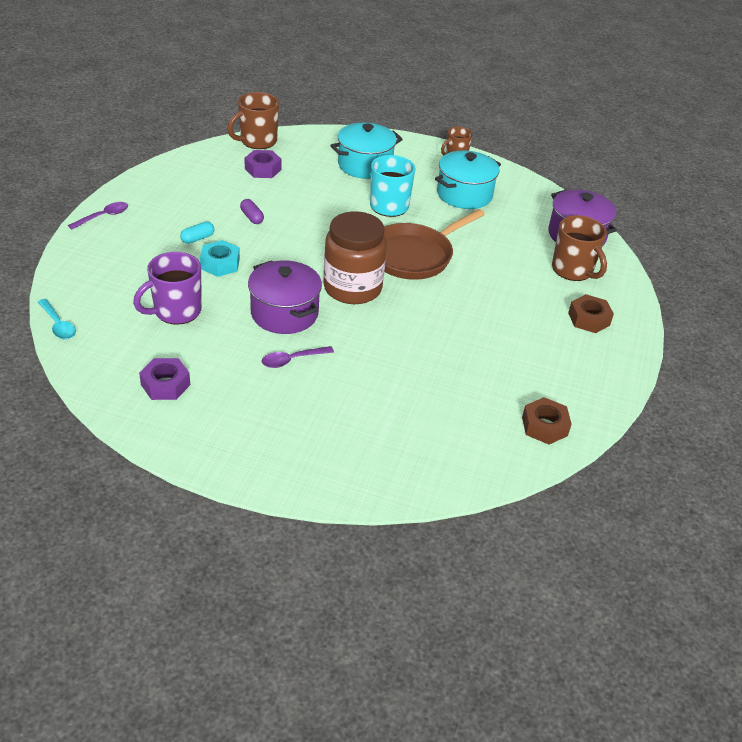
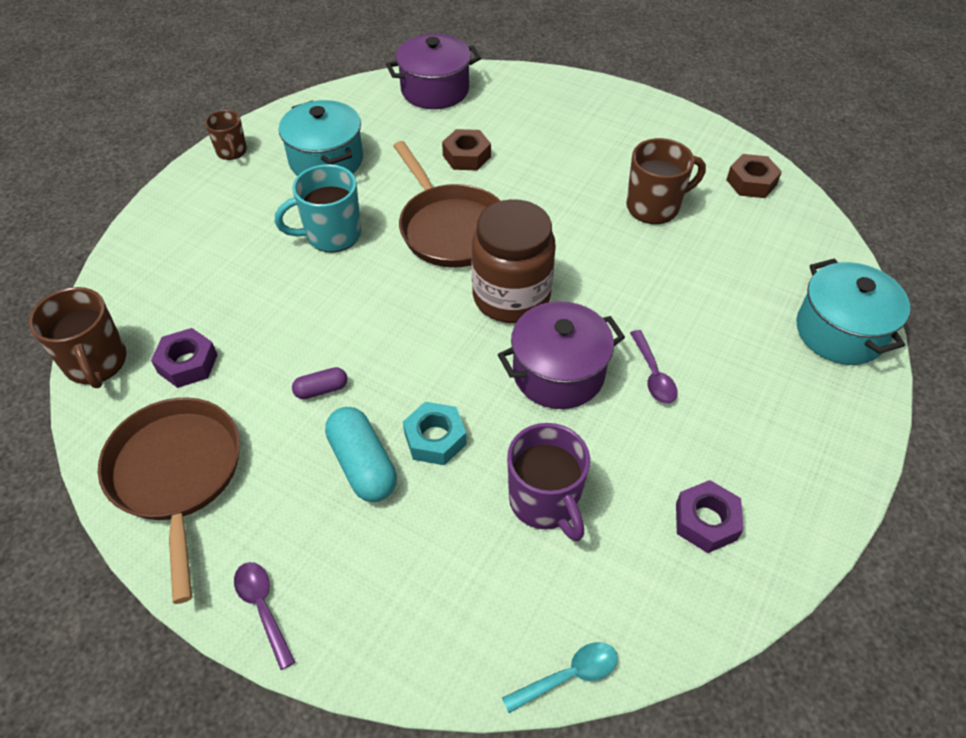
camera: 75 degrees left, 10 degrees up
(184, 178) = (177, 475): none -> brown pan
(197, 238) = (363, 464): turquoise capsule -> turquoise capsule, size x1.84
(365, 165) = (221, 243): turquoise pot -> turquoise pot (840, 332)
(573, 270) = (499, 107): brown mug -> brown mug (654, 207)
(589, 319) = (585, 116): brown nut -> brown nut (466, 156)

